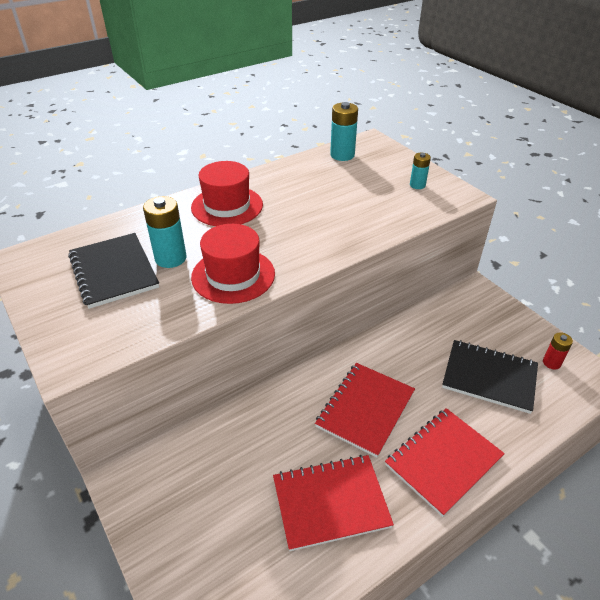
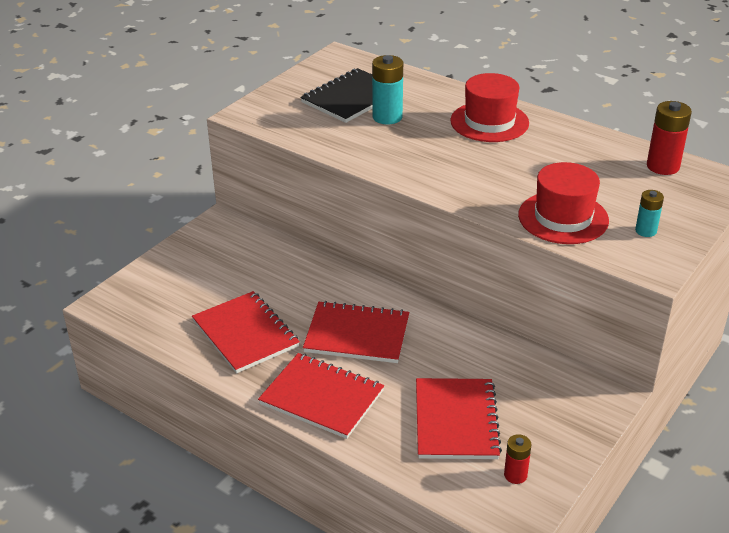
camera: 70 degrees right, 5 degrees down
(233, 275) = (386, 153): red hat -> red hat (563, 218)
(342, 155) = (663, 166): turquoise battery -> red battery
(489, 377) = (456, 421): black notebook -> red notebook

